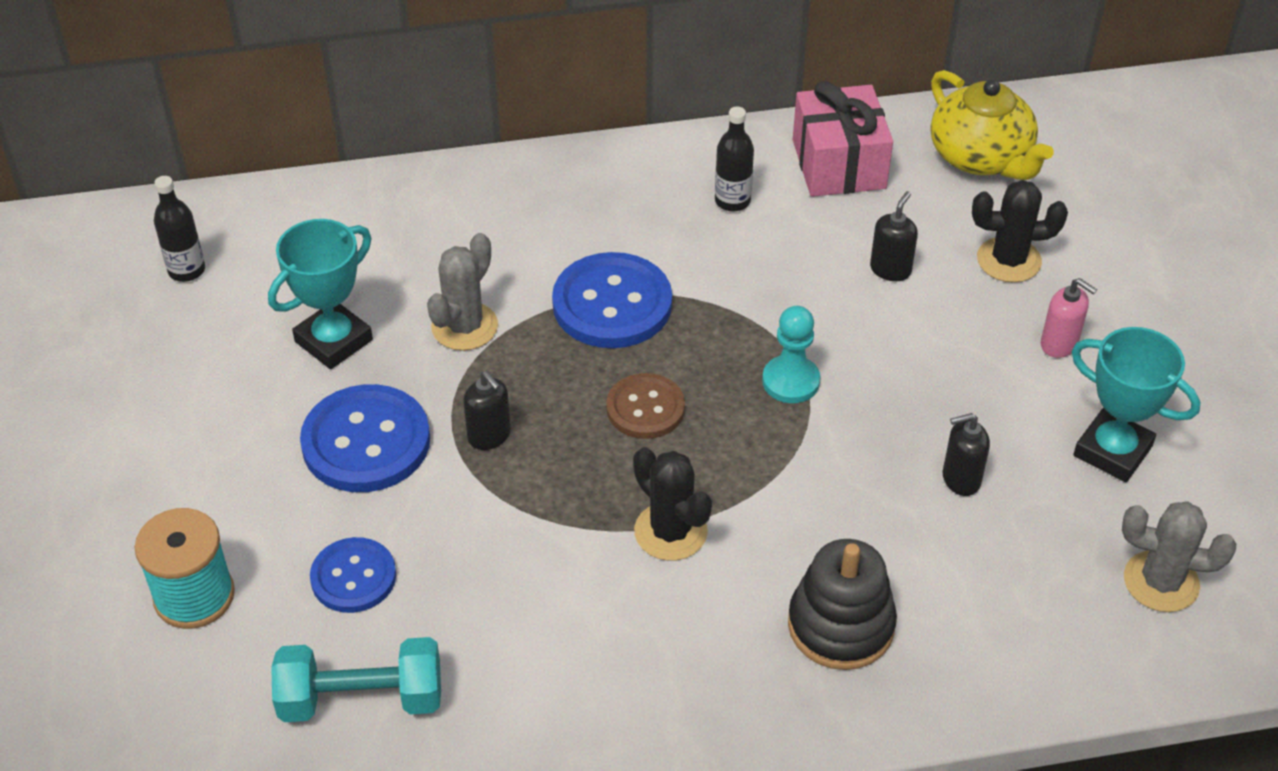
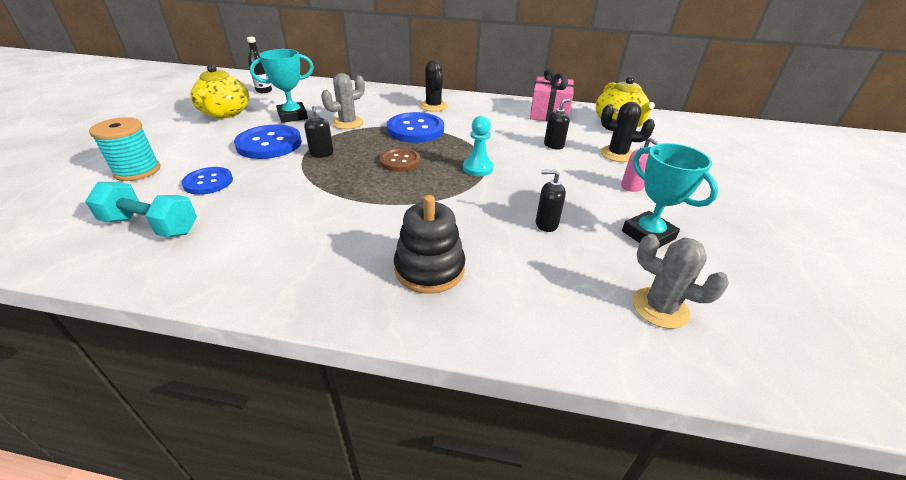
camera: 20 degrees right, 10 degrees down
(182, 377) = (225, 113): none -> yellow teapot
(670, 532) = (371, 205): black cactus -> black cactus (433, 106)
(732, 201) = (493, 114): black bottle -> none

